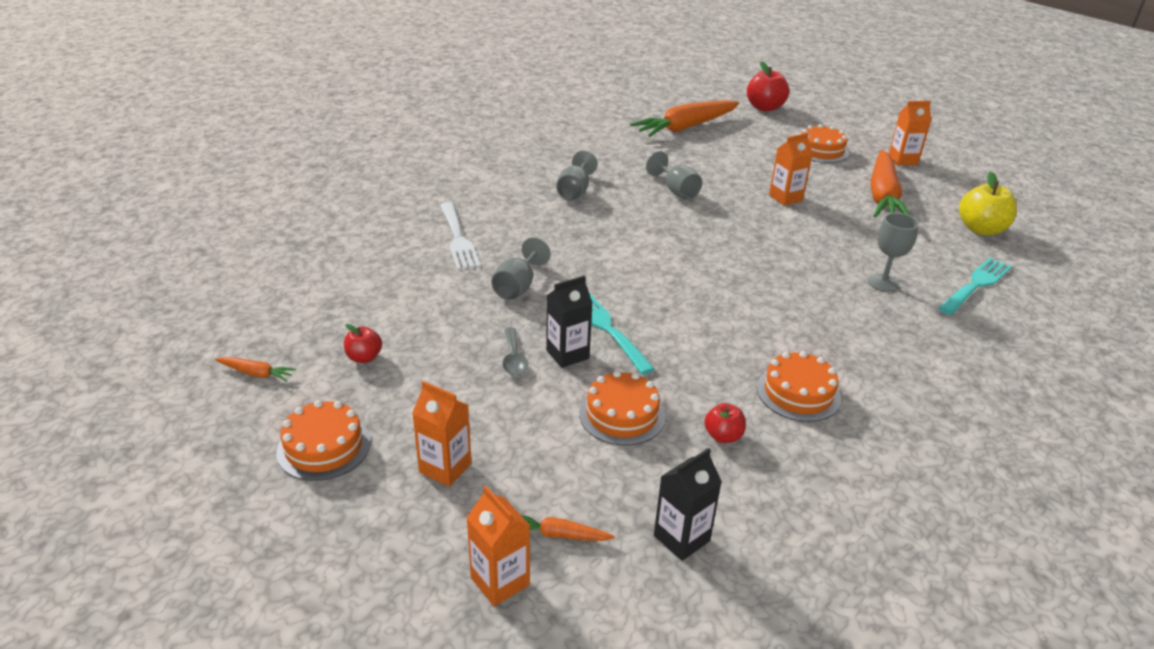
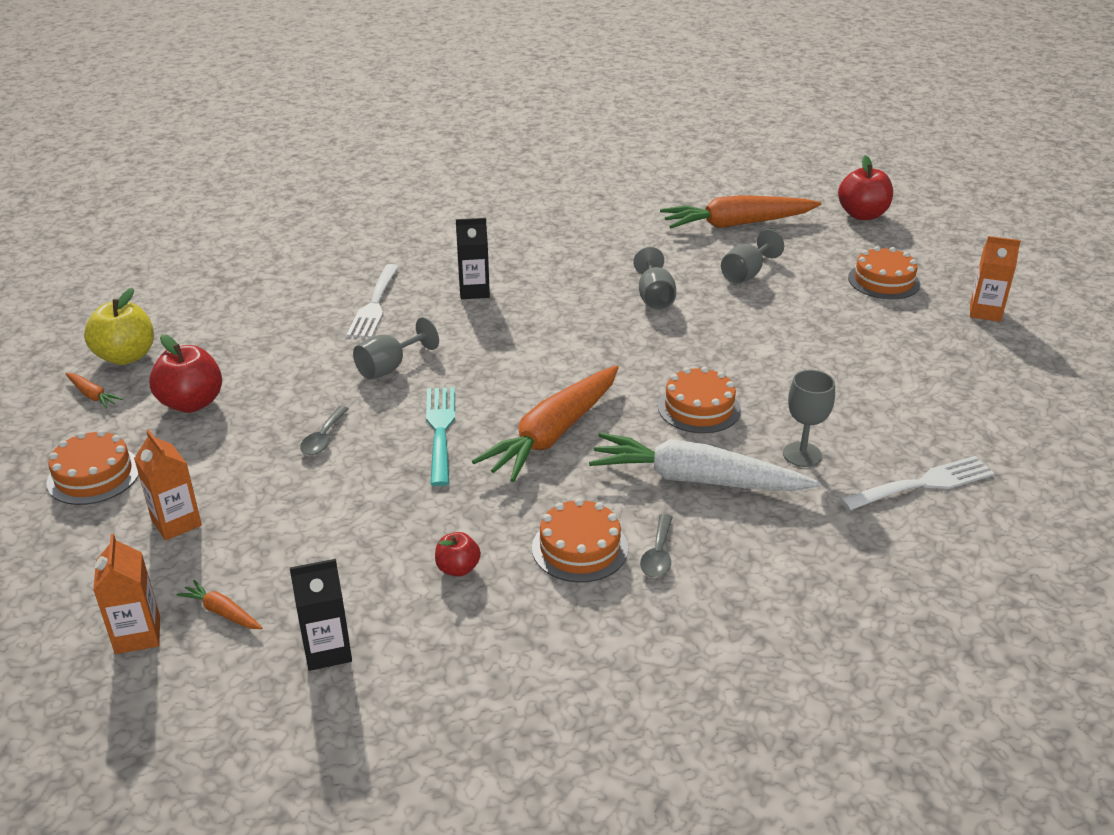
camera: 25 degrees right, 0 degrees up
(364, 357) = (192, 403): red apple -> red apple, size x1.80
(567, 354) = (378, 447): black carton -> black carton (474, 291)
(575, 191) = (539, 277): grey goblet -> grey goblet (746, 274)
(622, 415) = (377, 519): orange cake -> orange cake (699, 408)
(785, 198) = (779, 330): orange carton -> none
(831, 319) = (696, 480): none -> white carrot
(857, 382) = (658, 555): none -> grey spoon
(883, 196) = (909, 352): orange carrot -> orange carrot (553, 434)
(976, 285) = (923, 484): turquoise fork -> white fork
(981, 229) = (1003, 419): yellow apple -> yellow apple (126, 356)

